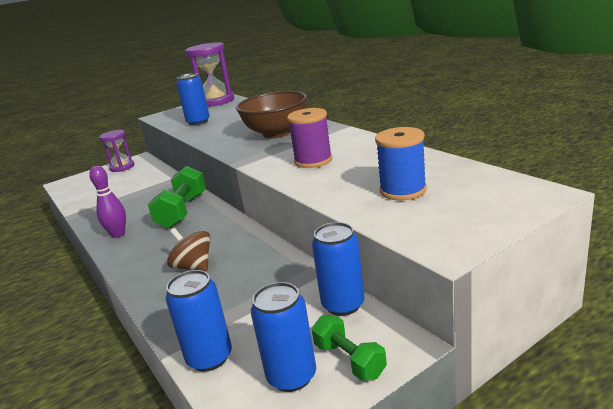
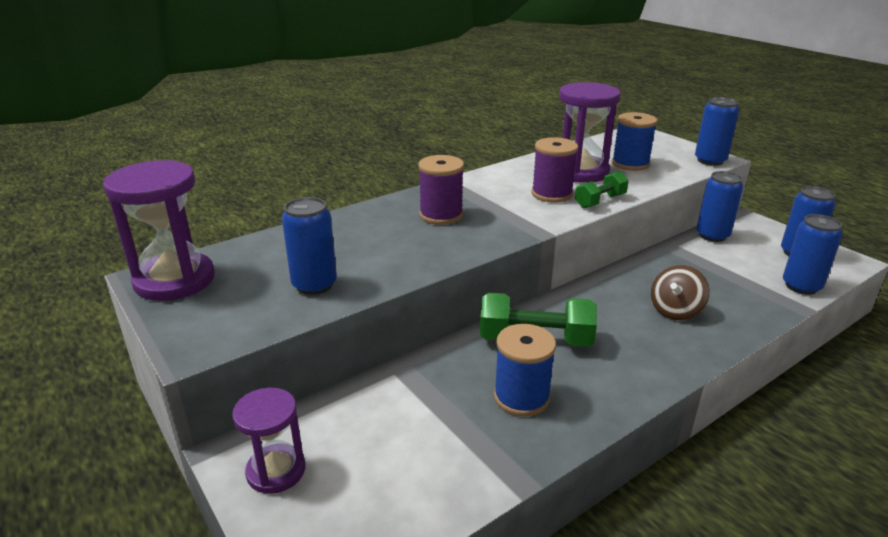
camera: 95 degrees left, 5 degrees up
(118, 234) = (601, 393): purple bowling pin -> none
(131, 211) = (521, 397): none -> blue spool
(276, 133) = (441, 215): brown bowl -> purple spool
(349, 360) = (770, 235): green dumbbell -> green dumbbell (600, 201)
(370, 168) = (580, 172): none -> purple hourglass
(434, 241) = (710, 161): none -> blue can

